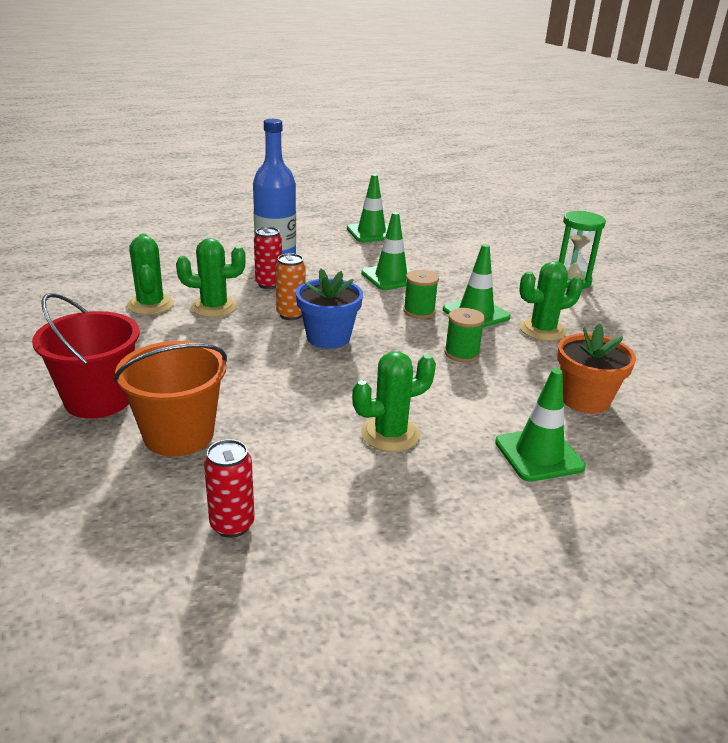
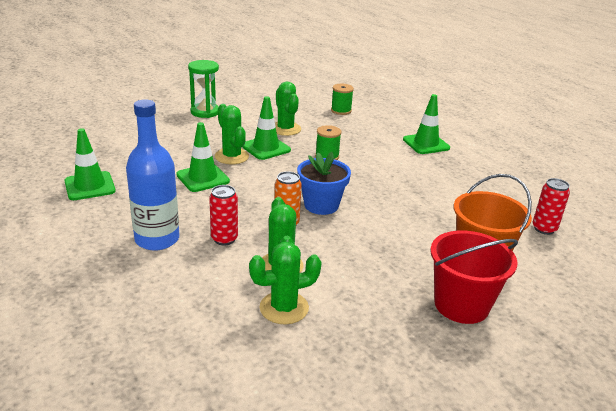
camera: 95 degrees left, 0 degrees up
(390, 434) = (432, 183): green cactus -> green cactus (231, 156)
(419, 311) = (267, 168): green spool -> green spool (341, 111)
(585, 399) = (366, 127): orange flower pot -> none

